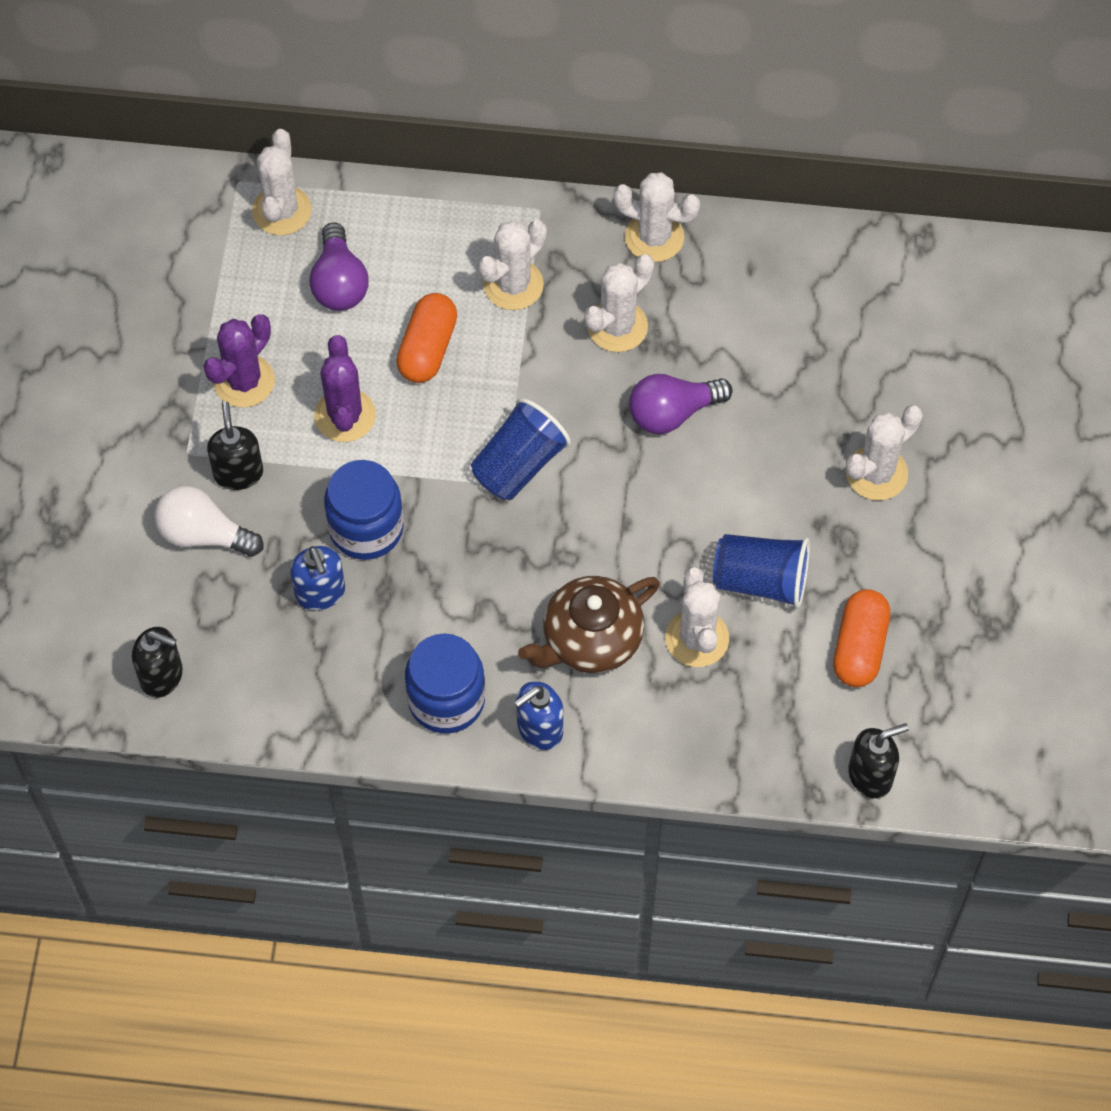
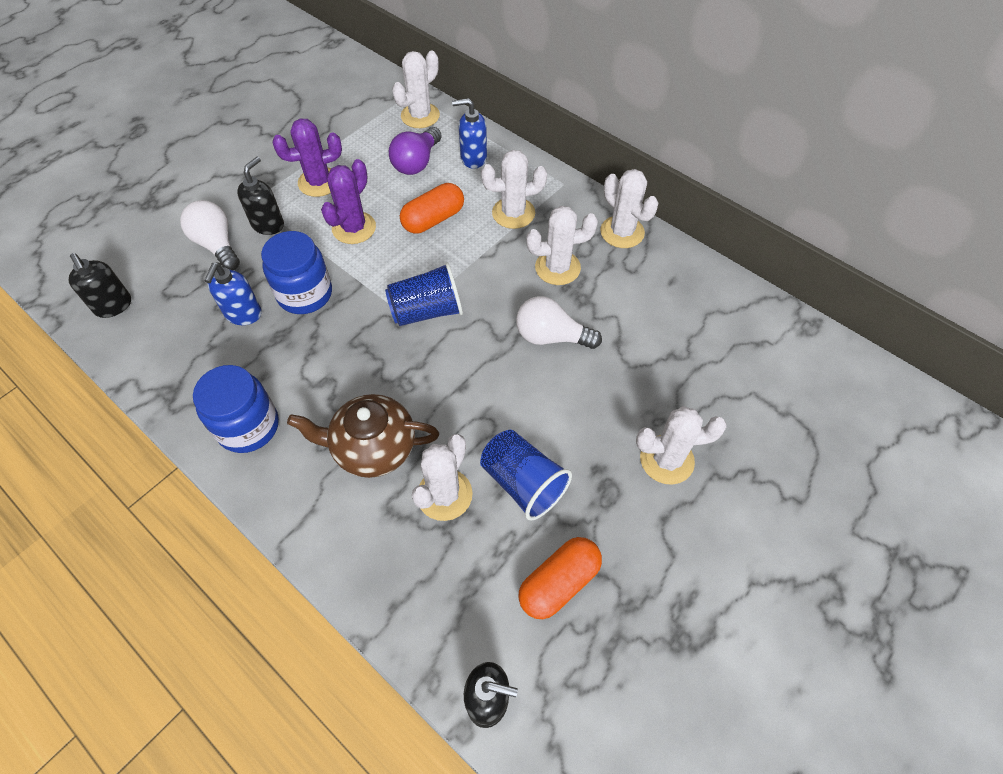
camera: 35 degrees right, 5 degrees down
(539, 729) = (285, 486): blue soap dispenser -> blue soap dispenser (473, 158)
(673, 413) = (551, 336): purple light bulb -> white light bulb

